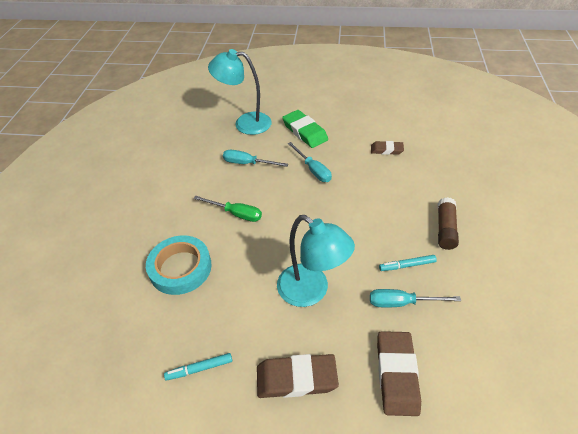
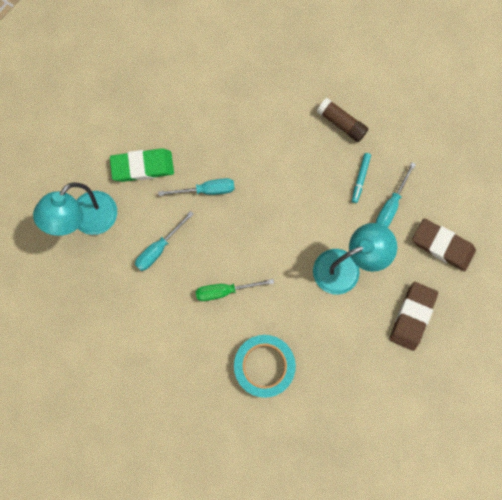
camera: 65 degrees left, 30 degrees up
(199, 368) = (370, 384): turquoise marker -> none
(236, 214) = (225, 291): green screwdriver -> green screwdriver turned 150 degrees counterclockwise
(386, 150) = (219, 105): brown eraser -> none

